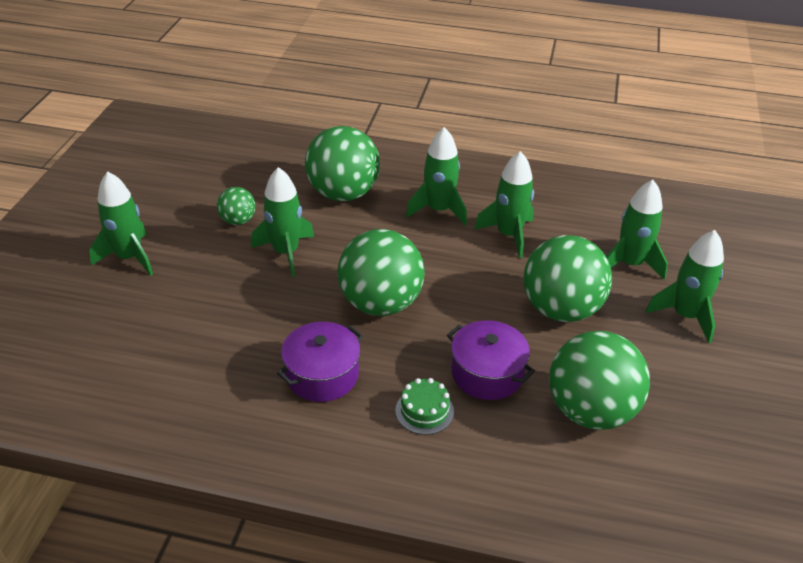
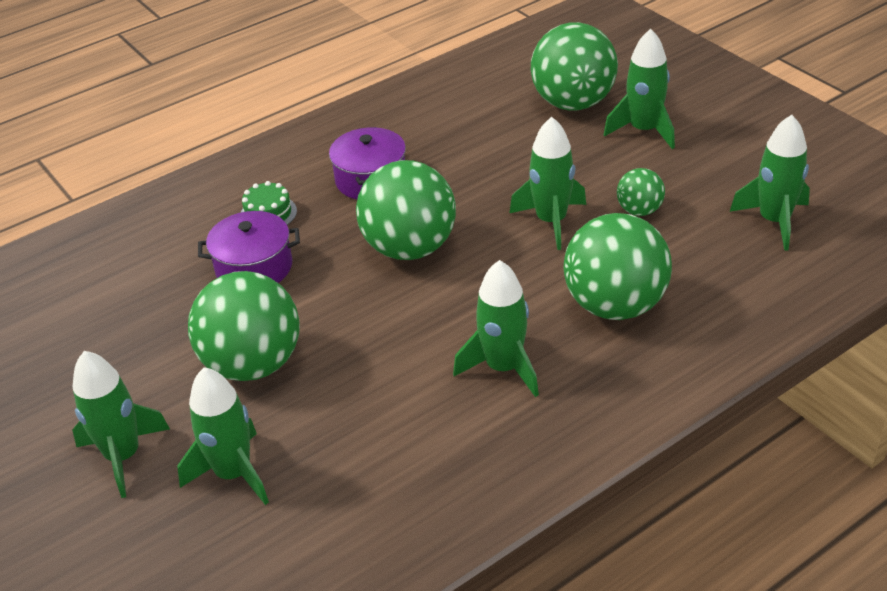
camera: 135 degrees right, 0 degrees up
(508, 235) = (397, 400): green rocket -> green rocket (774, 221)
(590, 411) = (142, 303): green ball -> green ball (573, 103)

